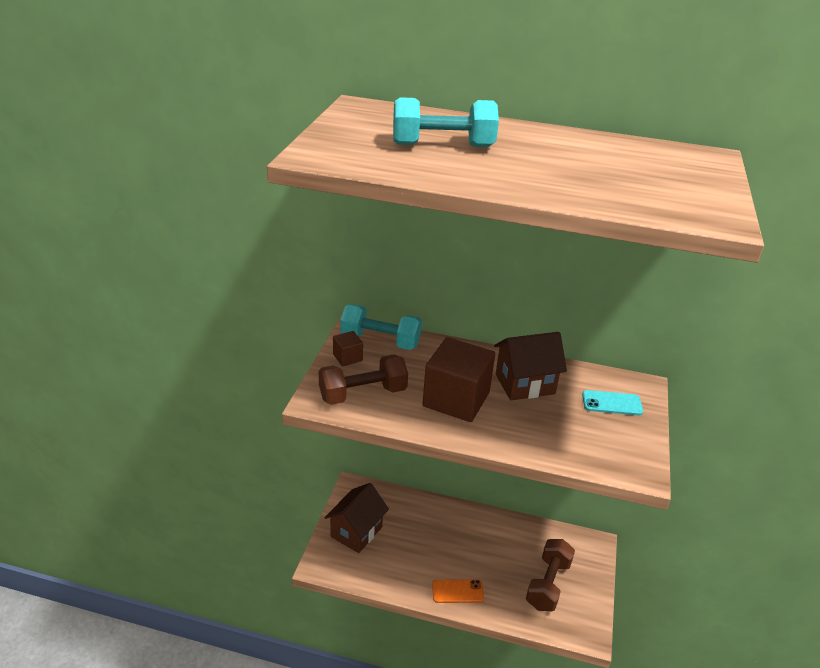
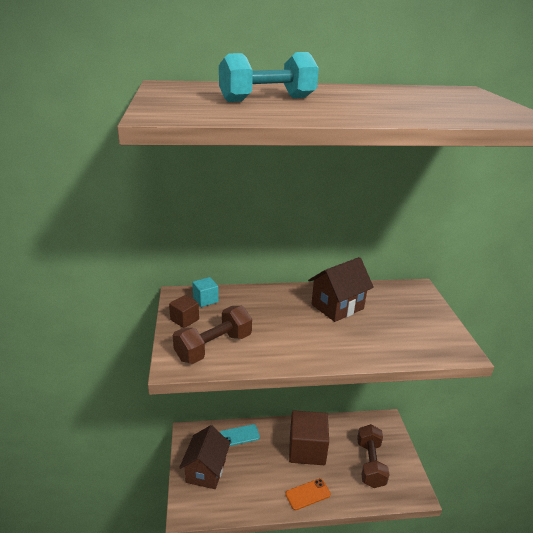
camera: 20 degrees left, 5 degrees down
(380, 341) = (205, 300): turquoise dumbbell -> turquoise cube
(456, 399) = (293, 332): brown cube -> brown cube (307, 449)
(612, 403) = (407, 305): turquoise phone -> turquoise phone (239, 435)

